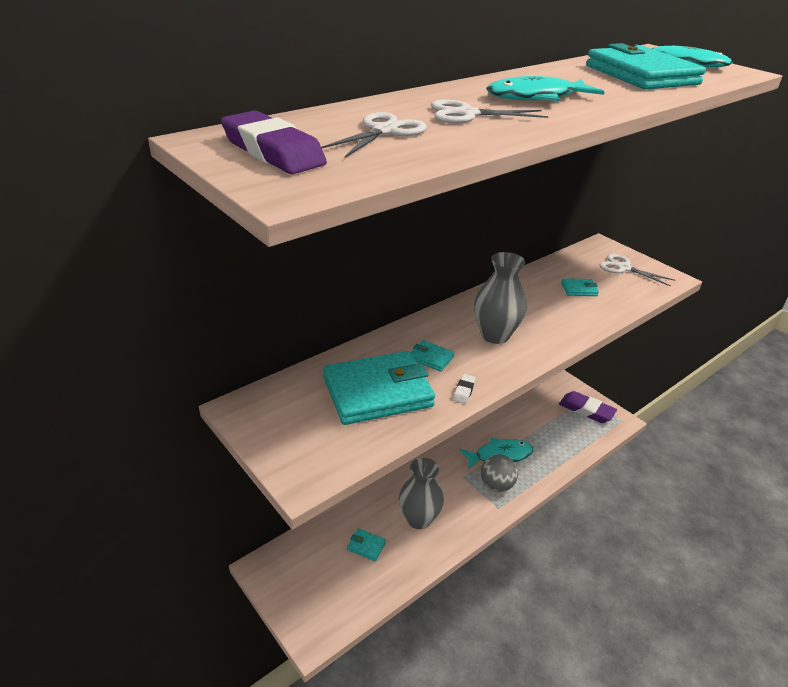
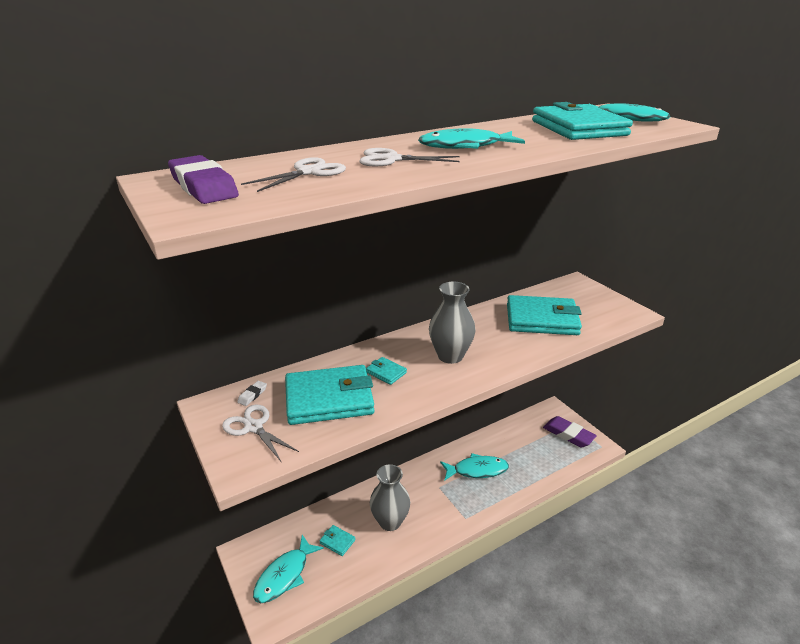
camera: 10 degrees right, 5 degrees down
(316, 589) = (285, 575): none -> turquoise fish
(464, 391) = (406, 402): white eraser -> white eraser (252, 395)
(496, 485) = (468, 497): grey ball -> none
(579, 289) = (542, 319): turquoise wallet -> turquoise wallet, size x2.37
(624, 268) = (591, 302): white scissors -> white scissors (253, 427)

